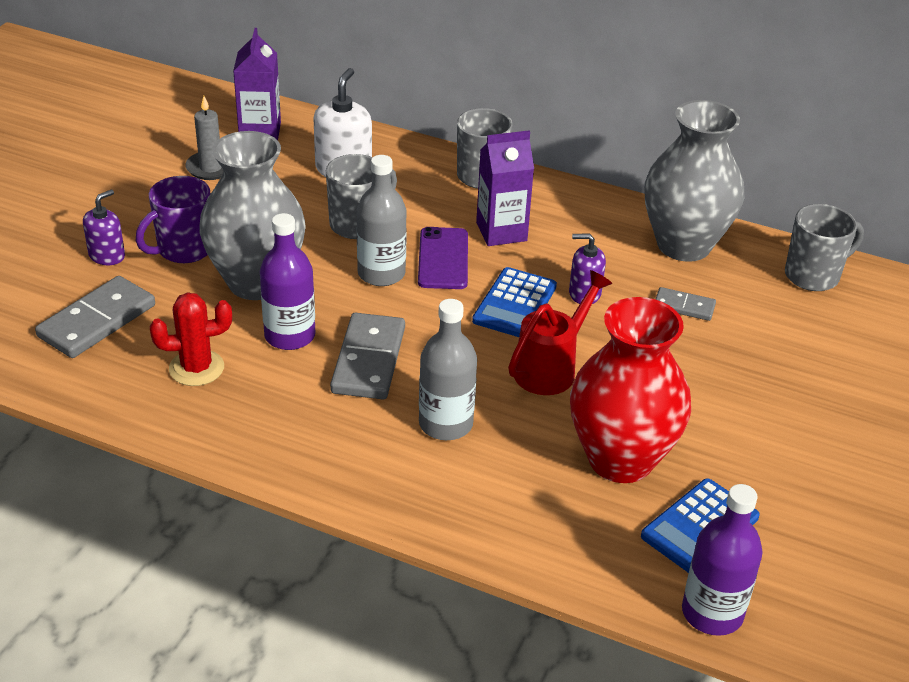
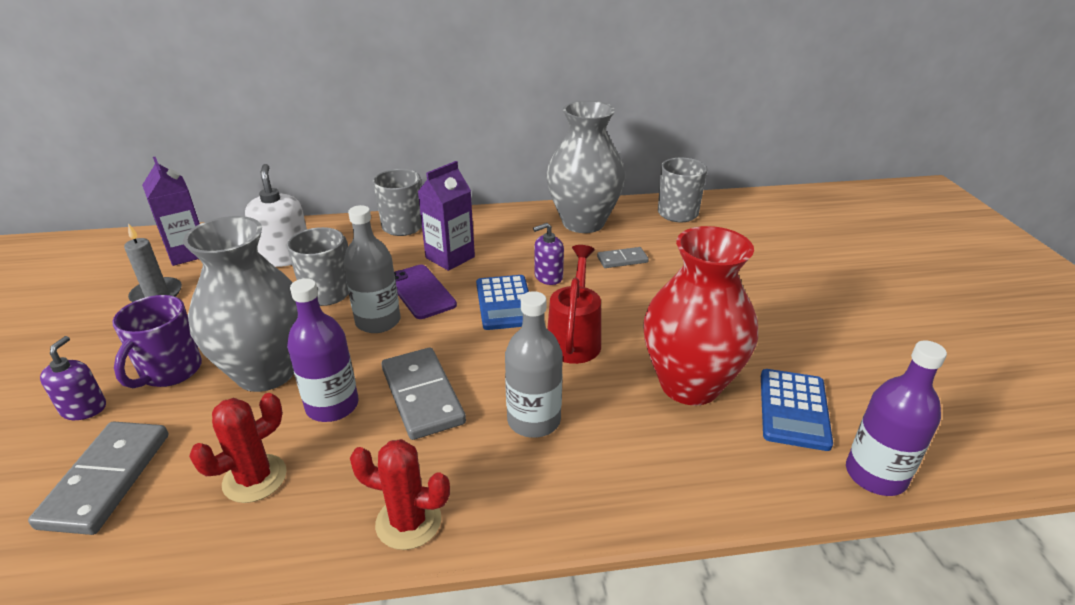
camera: 30 degrees left, 5 degrees down
(284, 453) = (408, 522): none -> red cactus

